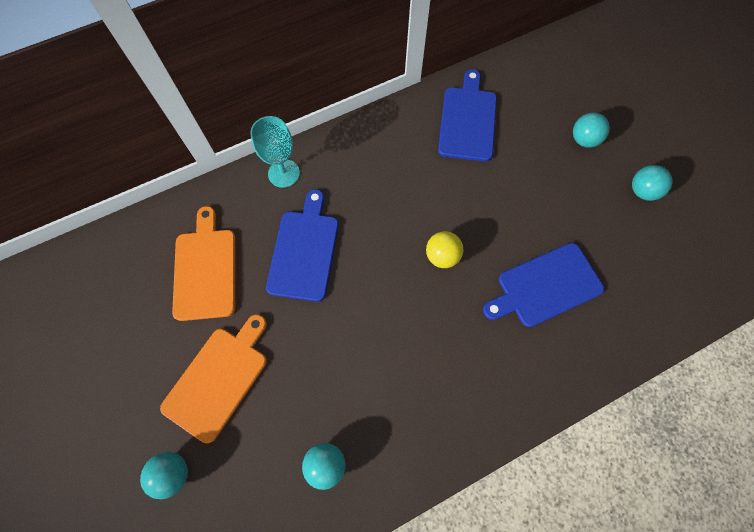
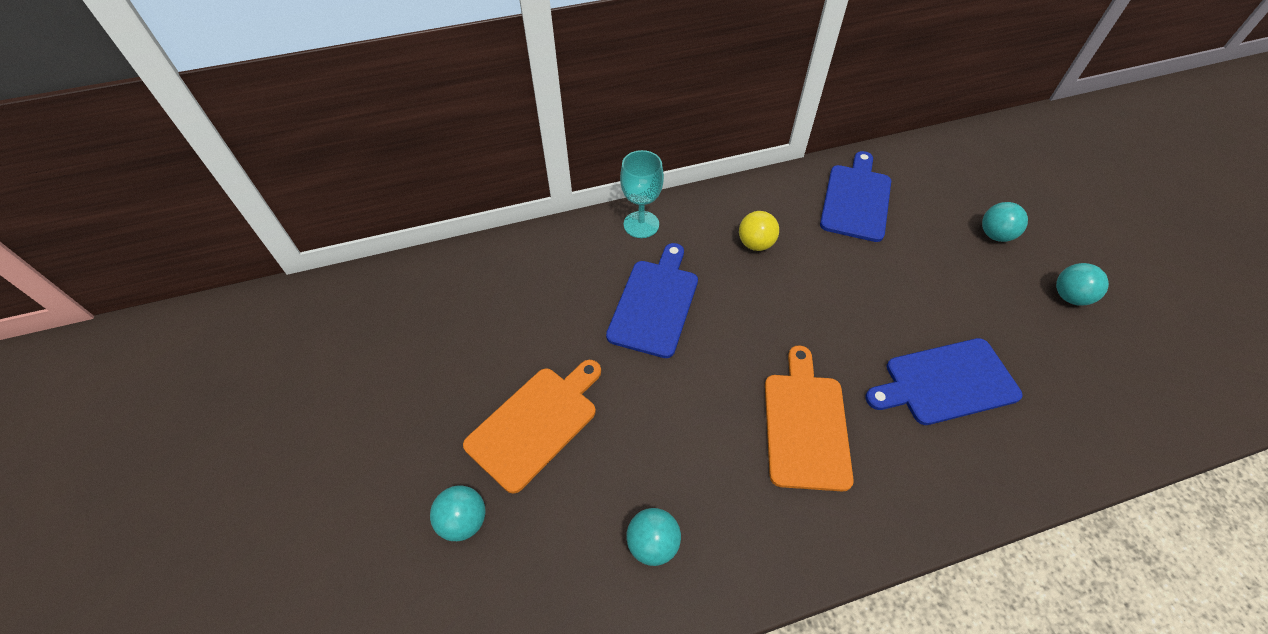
camera: 10 degrees right, 15 degrees down
(205, 269) = (539, 306): orange cutting board -> orange cutting board (805, 424)
(442, 256) = (817, 331): yellow ball -> yellow ball (755, 244)

